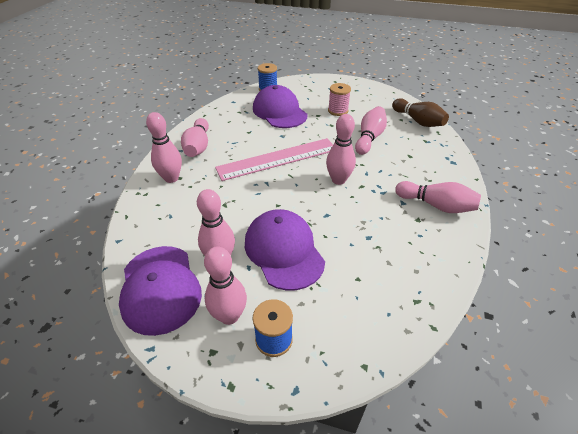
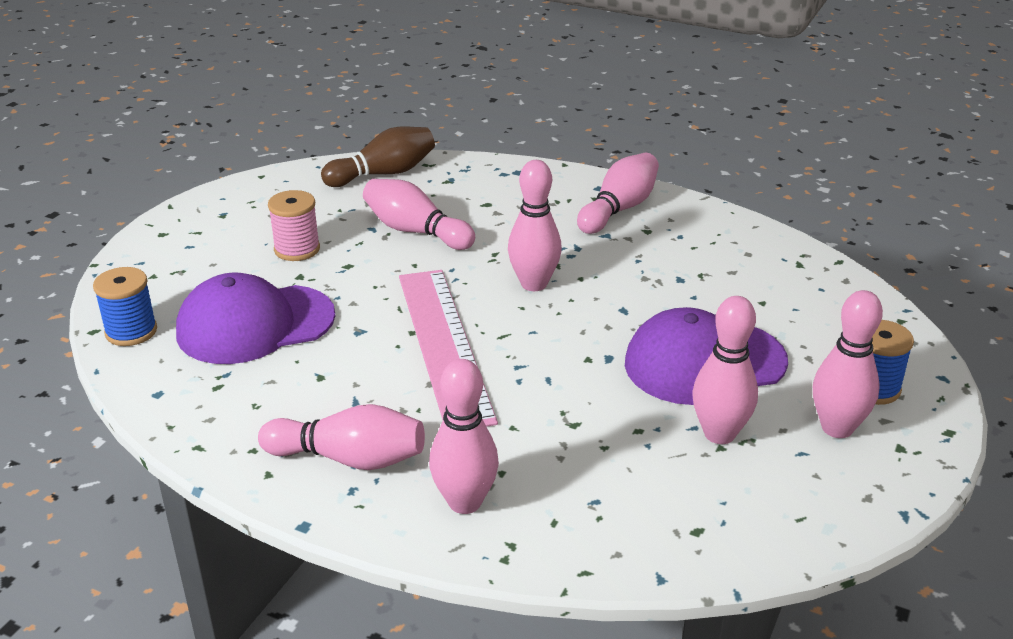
camera: 80 degrees left, 10 degrees down
(160, 288) = (786, 507): purple cap -> none

